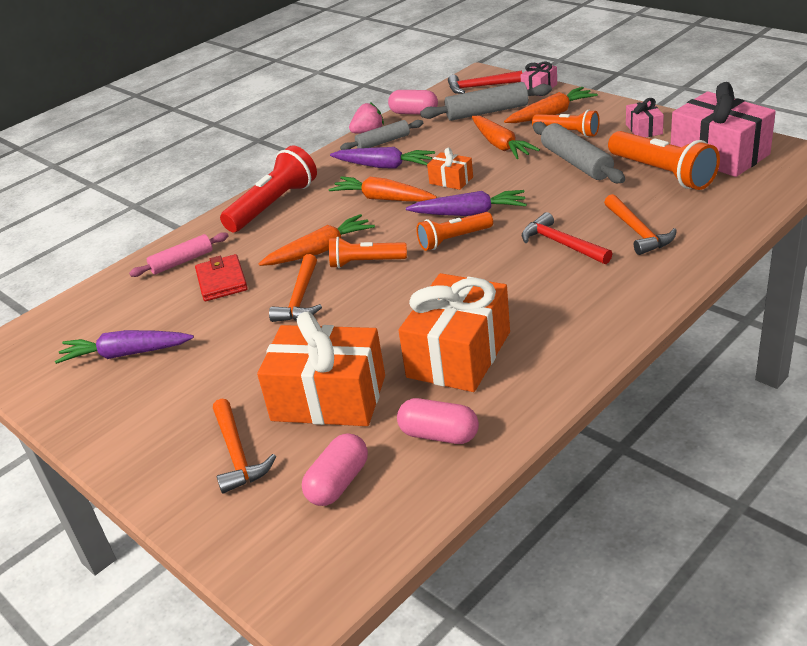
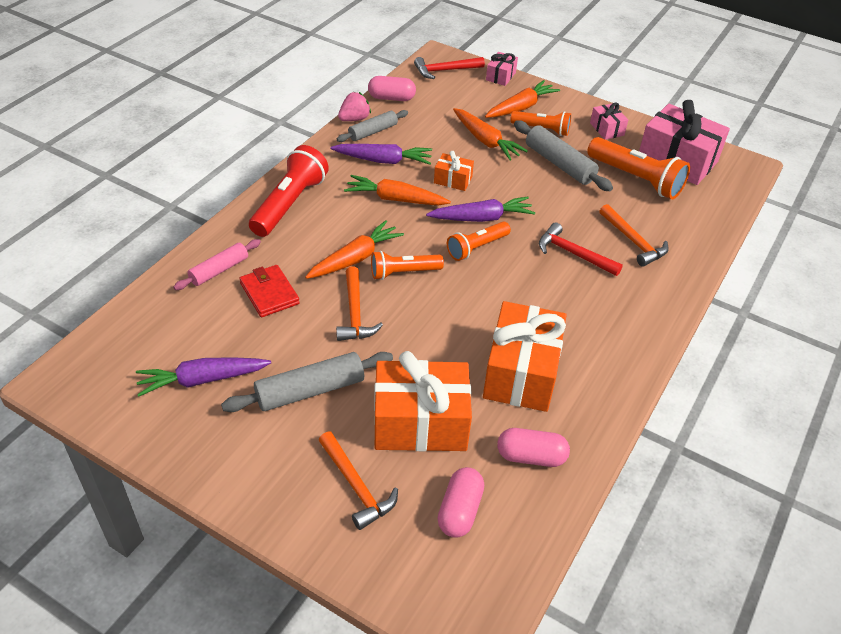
camera: 20 degrees left, 10 degrees up
(487, 112) = (461, 101): grey rolling pin -> grey rolling pin (310, 390)

